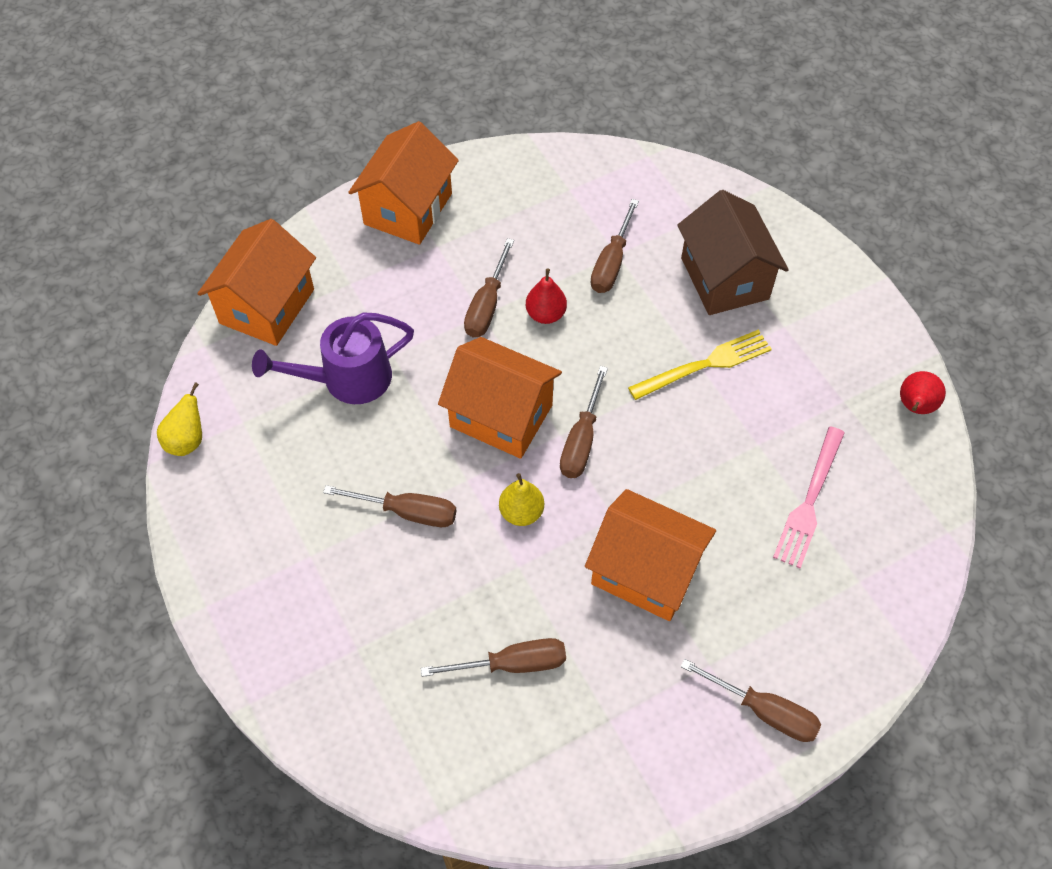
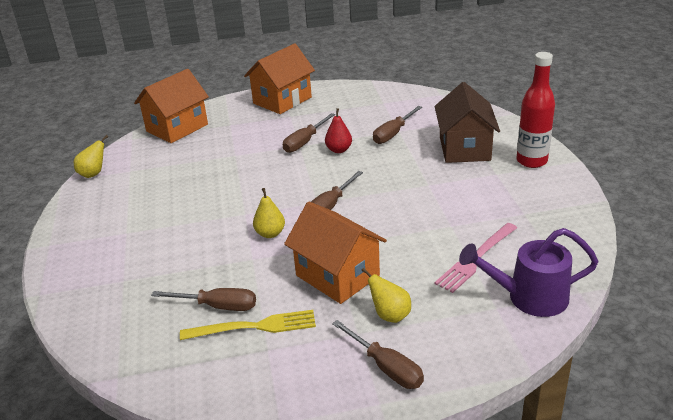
camera: 20 degrees right, 25 degrees down
(346, 379) = (201, 161): purple watering can -> purple watering can (528, 297)
(407, 512) = (198, 222): brown screwdriver -> none
(501, 416) = (284, 189): orange house -> none
(705, 365) = (432, 184): yellow fork -> yellow fork (254, 327)
(737, 625) = (390, 315): none -> yellow pear
(823, 290) = (531, 161): none -> red bottle
(914, 407) = (577, 223): red pear -> none

